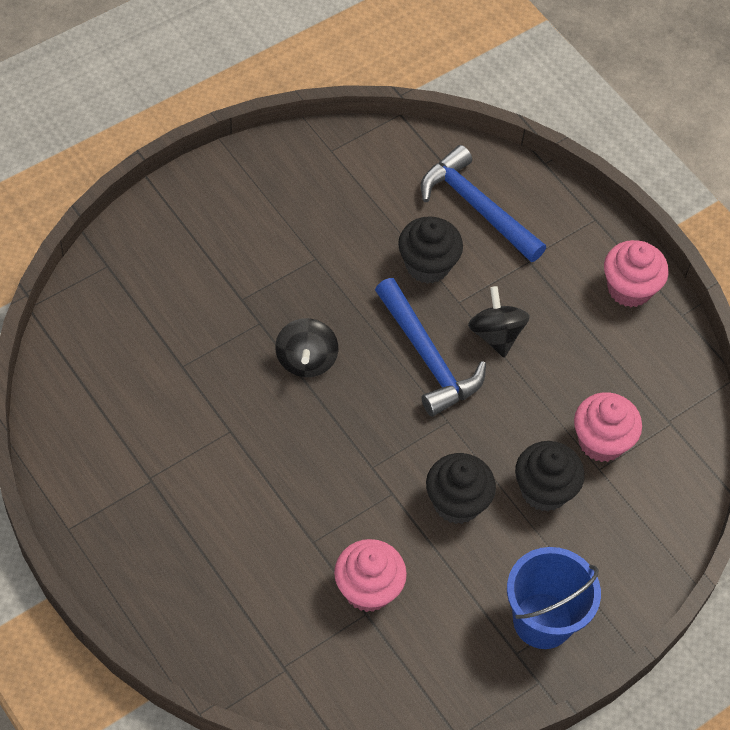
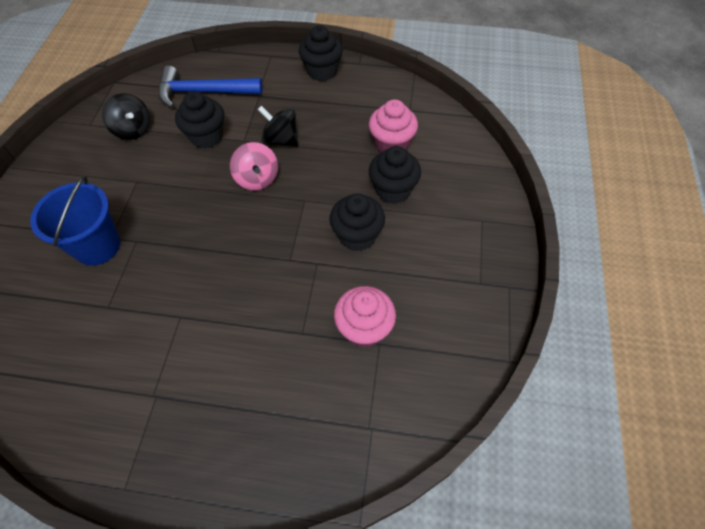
camera: 40 degrees left, 0 degrees up
(306, 360) = (187, 237): black spinning top -> black spinning top (133, 130)
(427, 357) = (257, 179): blue hammer -> pink spinning top
(542, 620) = (471, 253): blue bucket -> blue bucket (97, 246)
(629, 289) = (322, 71): pink cupcake -> black cupcake

